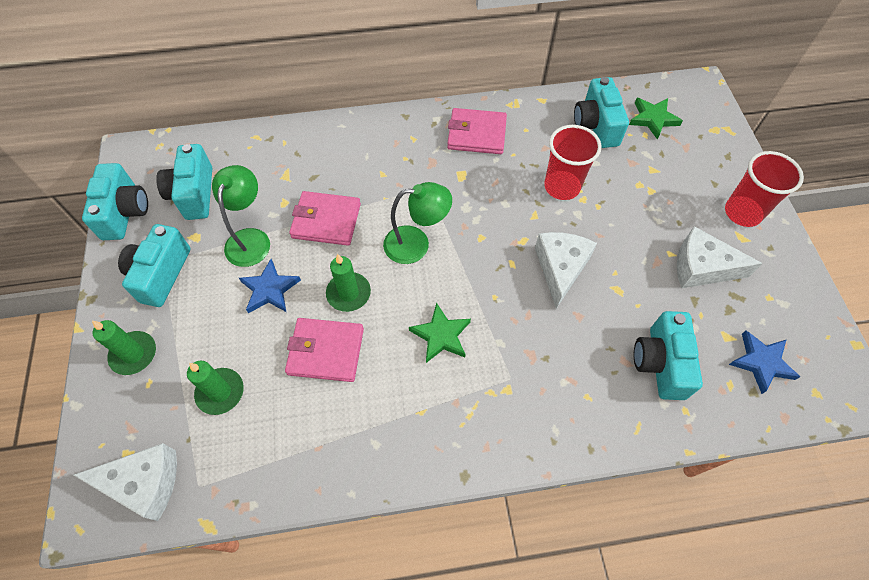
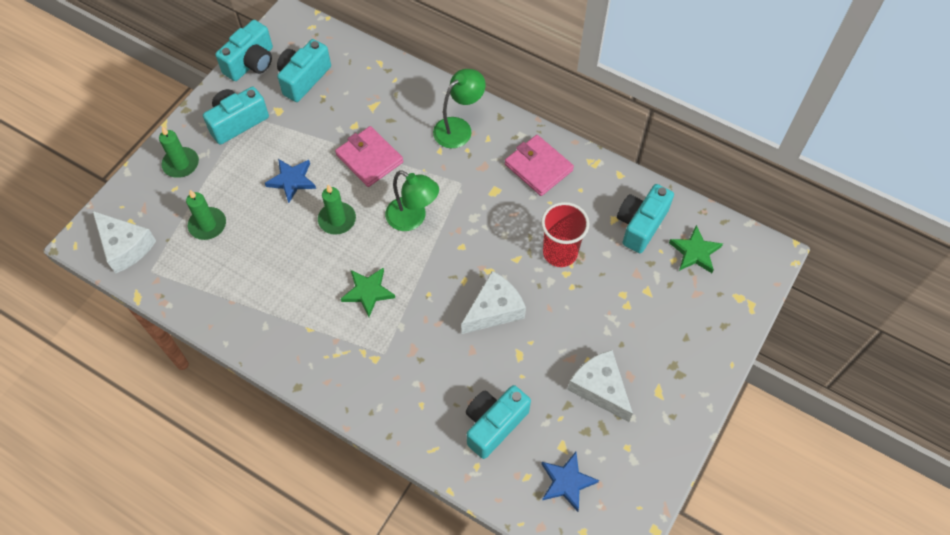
camera: 40 degrees right, 0 degrees up
(250, 239) = (310, 136): green lamp -> green lamp (458, 128)
(326, 351) = (288, 247): pink wallet -> none
(742, 213) = (681, 375): red cup -> none

